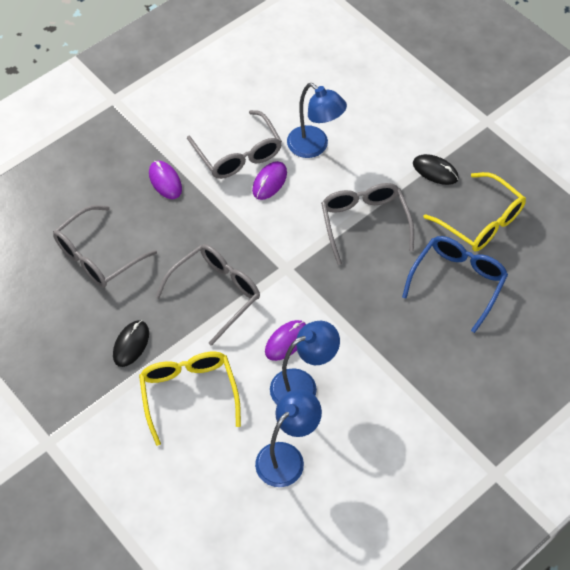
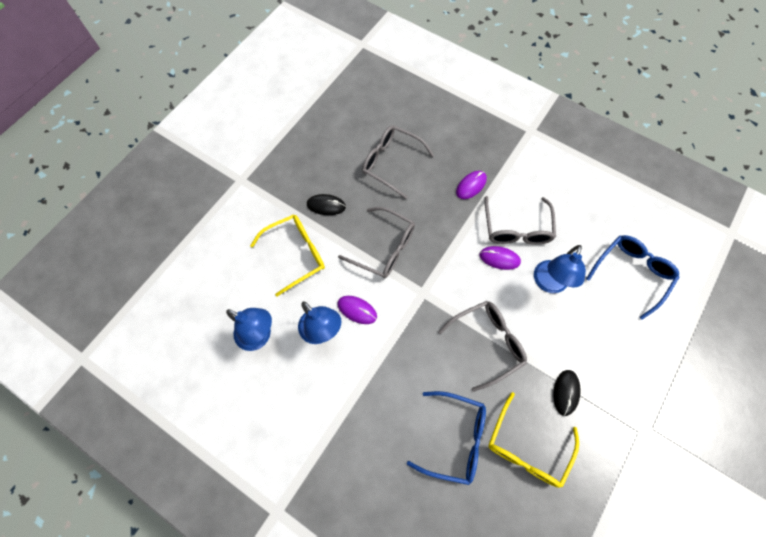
camera: 75 degrees right, 10 degrees up
(238, 154) = (516, 228): grey glasses -> grey glasses turned 45 degrees counterclockwise
(327, 72) = (631, 274): none -> blue glasses

